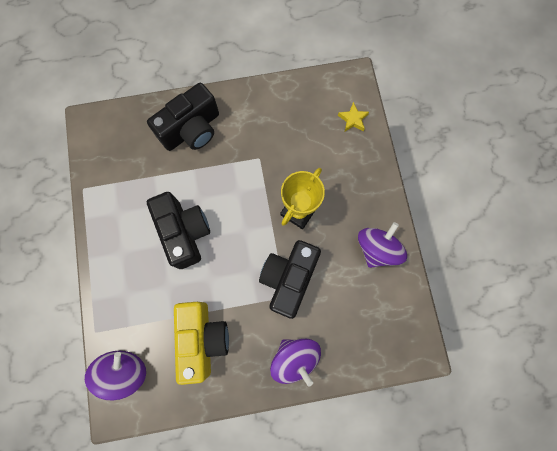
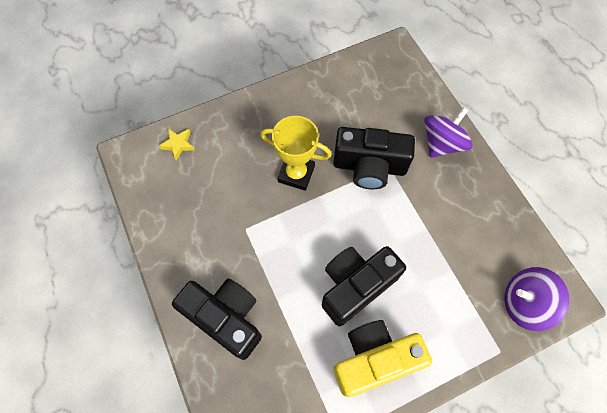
camera: 105 degrees left, 10 degrees down
(202, 338) = (459, 232): yellow camera -> yellow camera (374, 359)
(377, 249) = (313, 97): purple spinning top -> none

